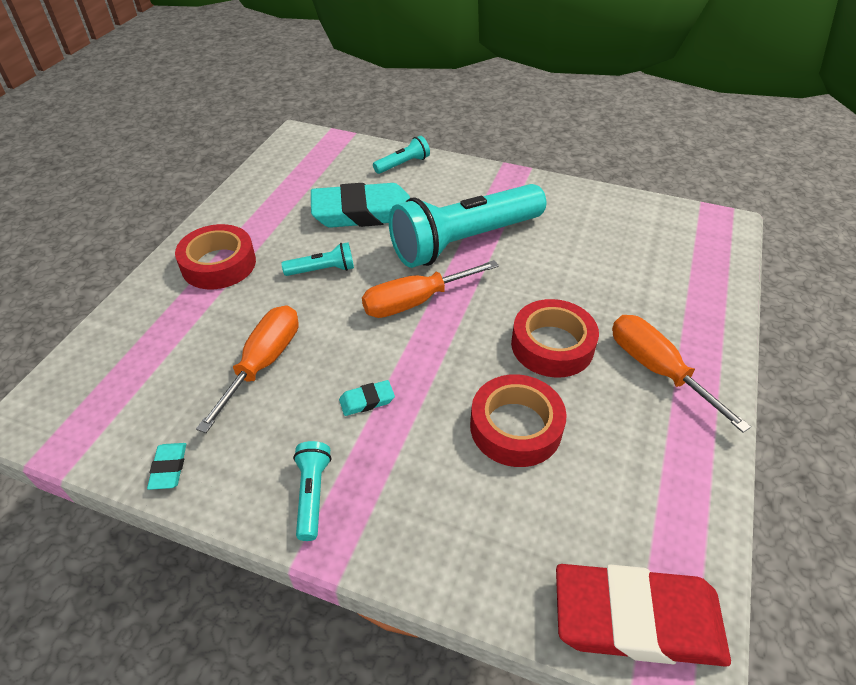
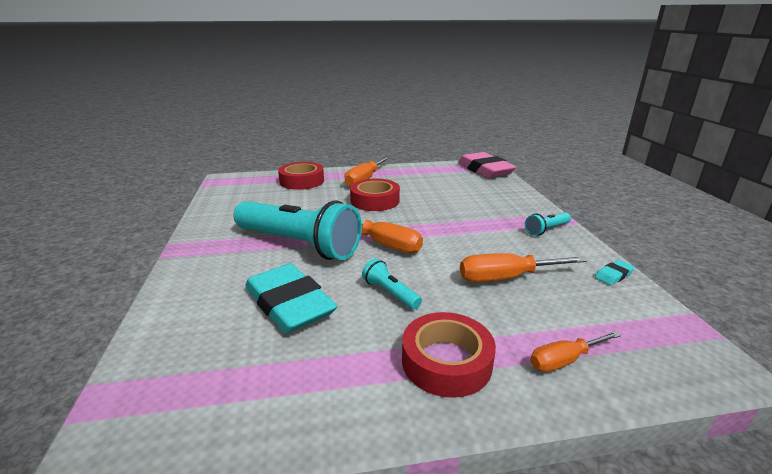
camera: 120 degrees left, 20 degrees down
(147, 325) = (564, 360): none -> orange screwdriver
(367, 400) = (478, 234): turquoise eraser -> none
(403, 164) = (179, 311): turquoise flashlight -> none
(515, 427) = (438, 198): red tape -> red tape (302, 181)
(637, 619) = (485, 170): red eraser -> pink eraser

